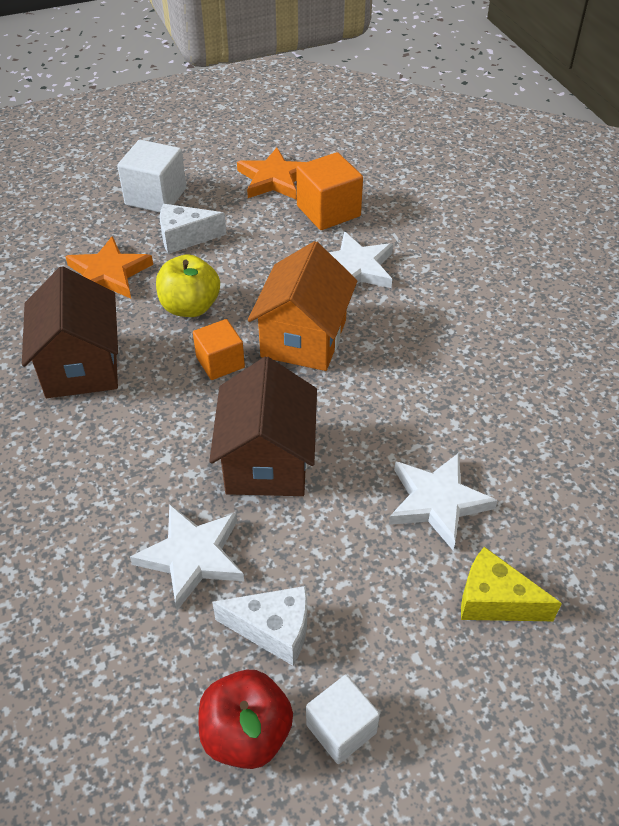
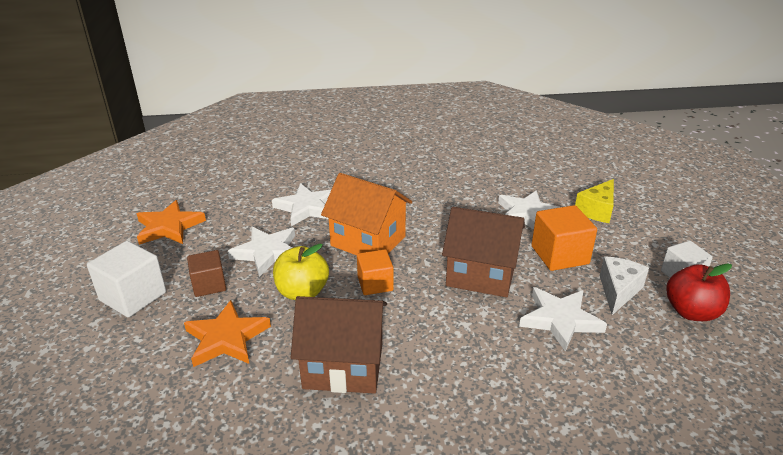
camera: 75 degrees left, 15 degrees down
(185, 238) = (209, 285): white cheese -> brown cube
(252, 262) = (267, 253): none -> white star
(328, 211) = (233, 208): orange cube -> orange cube (559, 255)

